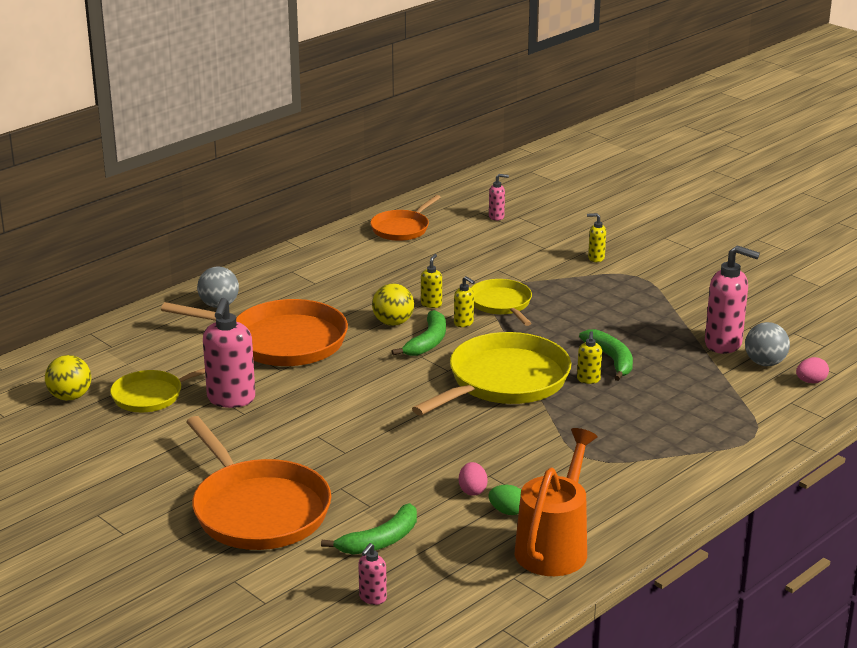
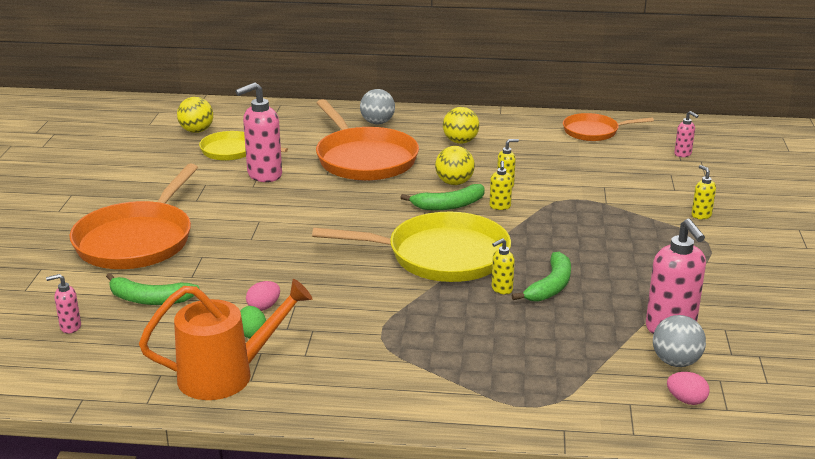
camera: 50 degrees right, 0 degrees up
(323, 287) = (460, 142): none -> yellow ball
(501, 304) = (554, 209): yellow pan -> none

